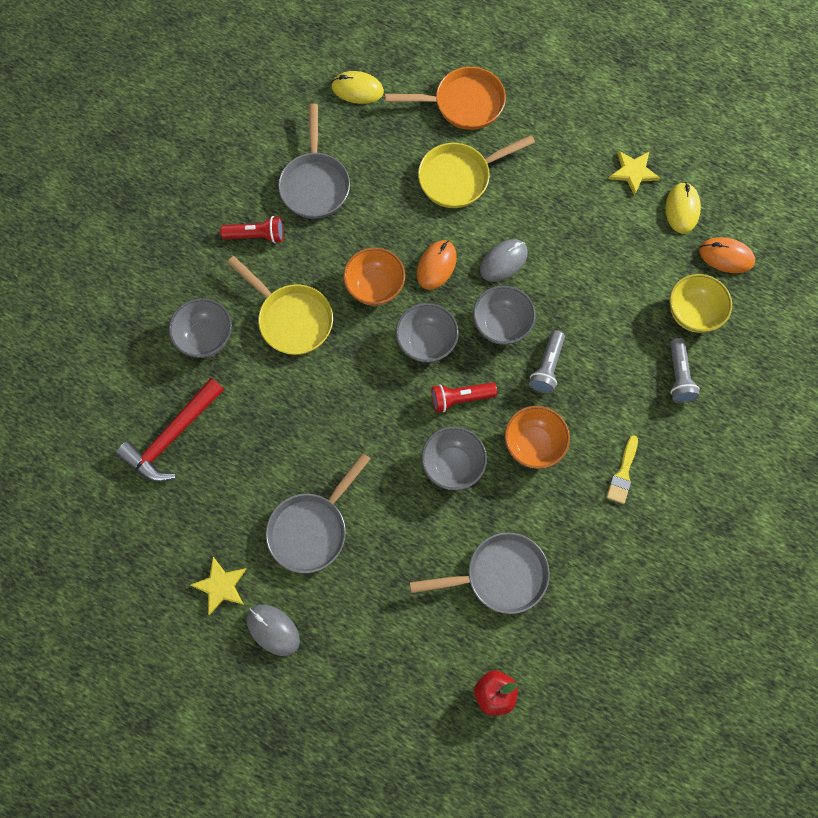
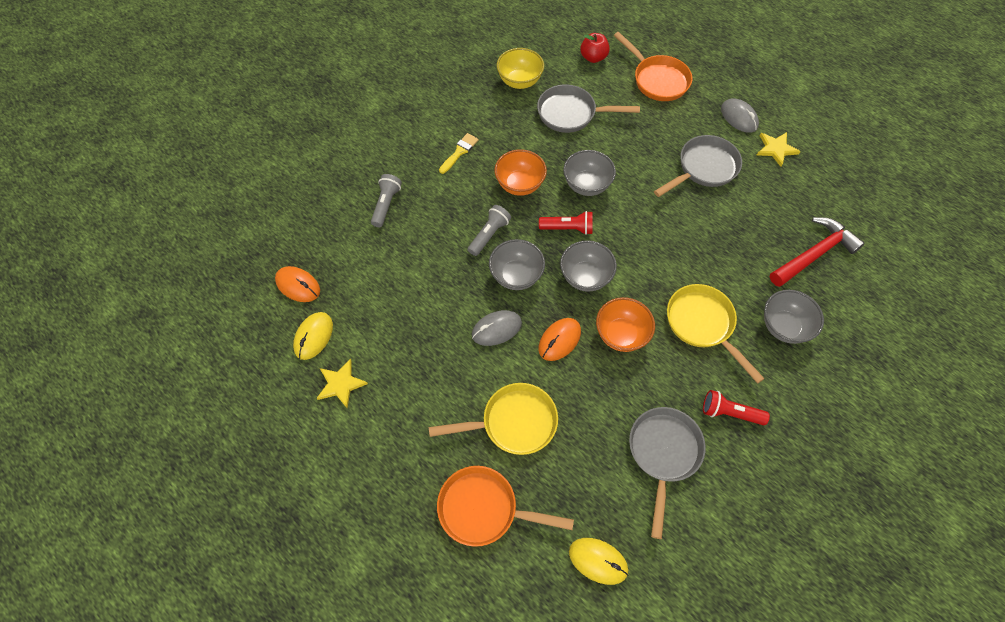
camera: 165 degrees left, 10 degrees down
(394, 672) = (657, 80): none -> orange pan
(692, 313) = (351, 247): yellow bowl -> yellow bowl (519, 81)

